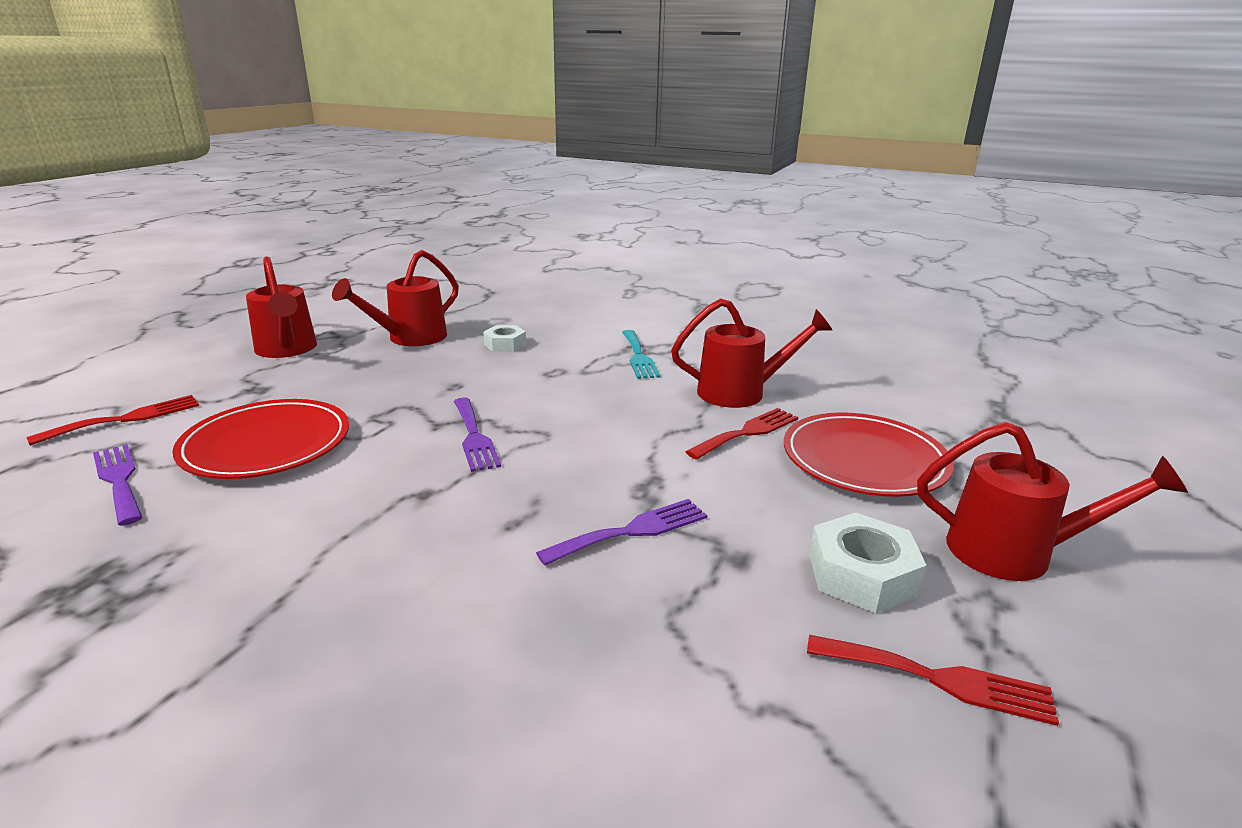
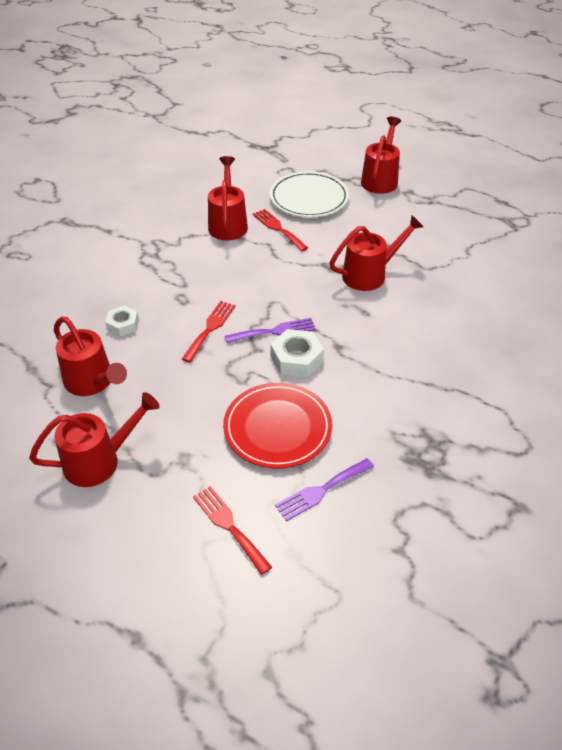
camera: 85 degrees left, 20 degrees up
(632, 531) = (370, 274): purple fork -> red watering can
(638, 357) = (163, 259): turquoise fork -> none
(861, 575) = (397, 218): white nut -> white nut (296, 359)
(864, 460) = (309, 198): red plate -> white plate
(938, 679) = (449, 214): red fork -> red fork (210, 328)

